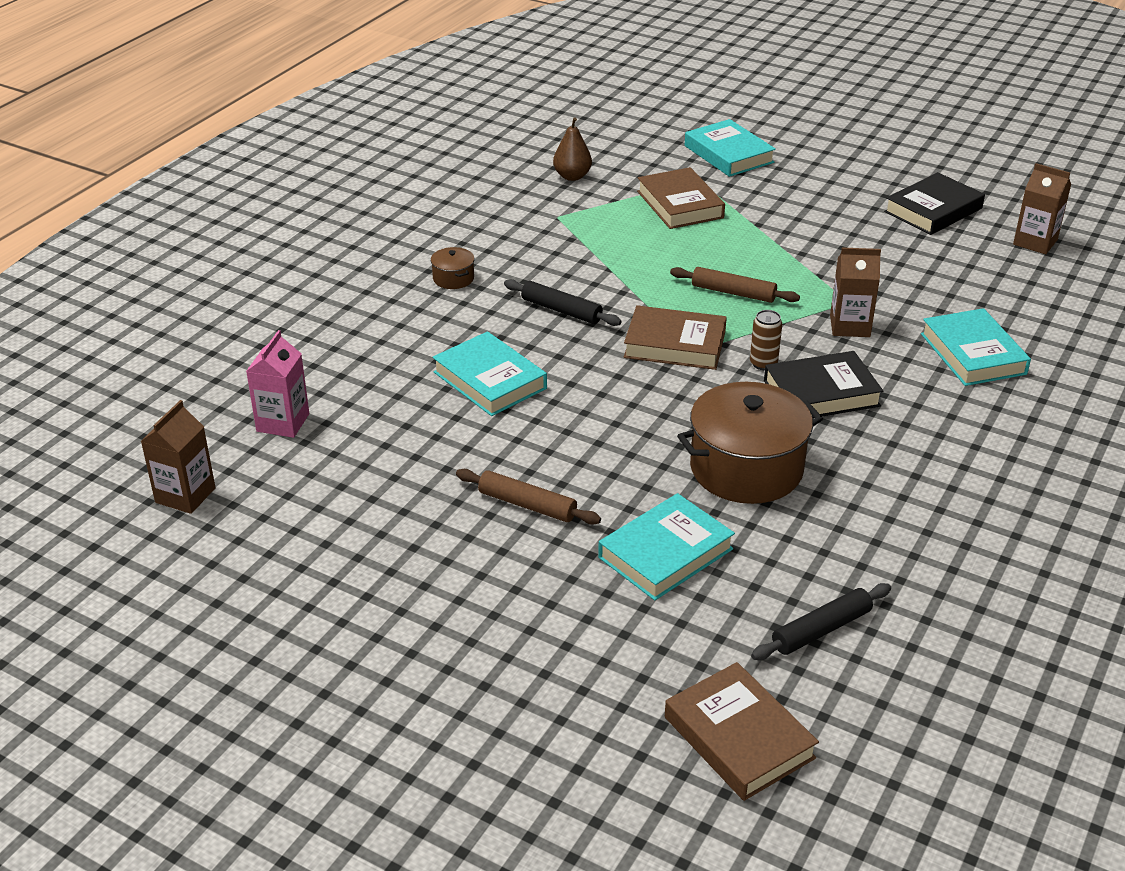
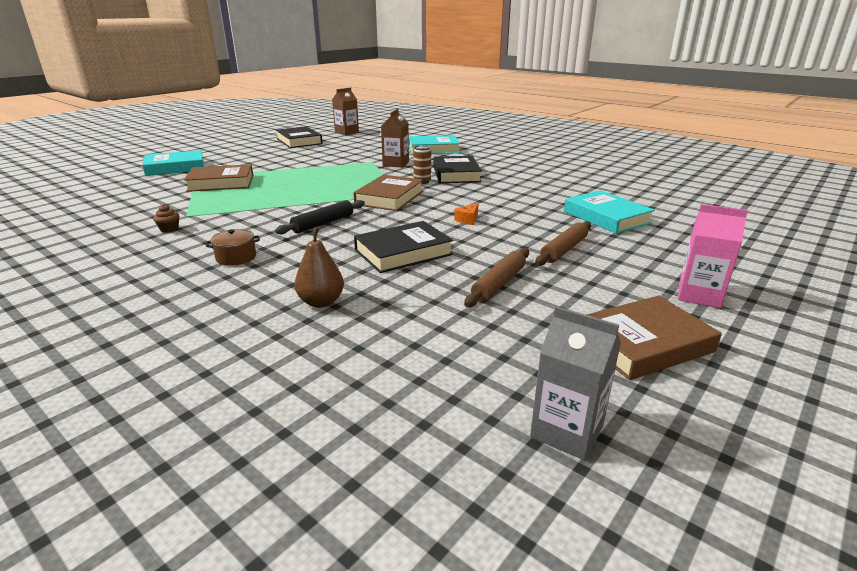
camera: 80 degrees left, 10 degrees down
(185, 495) = (566, 431): brown carton -> grey carton
(283, 422) = (432, 355): pink carton -> pink carton (699, 295)
(490, 380) = (403, 252): turquoise book -> black book
(515, 219) = (169, 229): none -> brown cupcake
(572, 176) = (132, 207): brown pear -> brown pear (321, 302)
(610, 420) = (468, 220): none -> orange cheese
(733, 292) = (342, 181): brown rolling pin -> brown rolling pin (498, 284)
(738, 737) = (753, 215): brown book -> brown book (643, 343)
(746, 468) = (523, 194): brown pot -> none
(821, 630) = (657, 193): black rolling pin -> none

